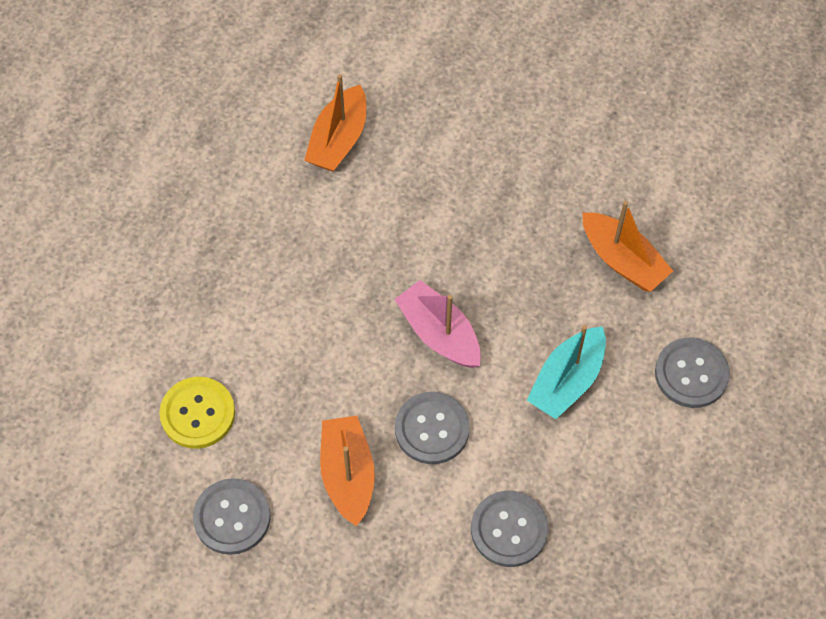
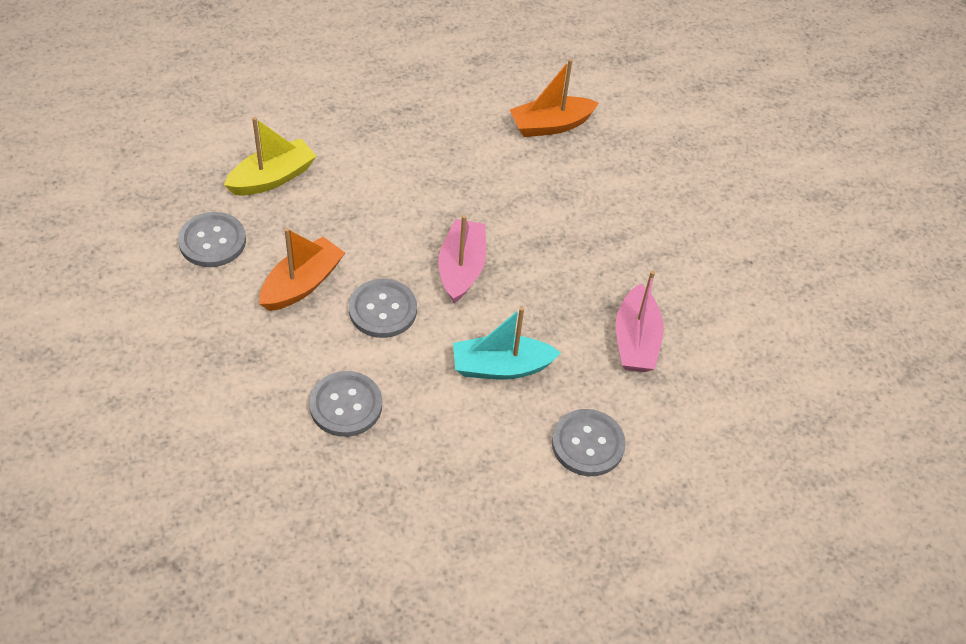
camera: 45 degrees right, 10 degrees down
(197, 413) = (272, 178): yellow button -> yellow boat
(622, 260) = (635, 340): orange boat -> pink boat

